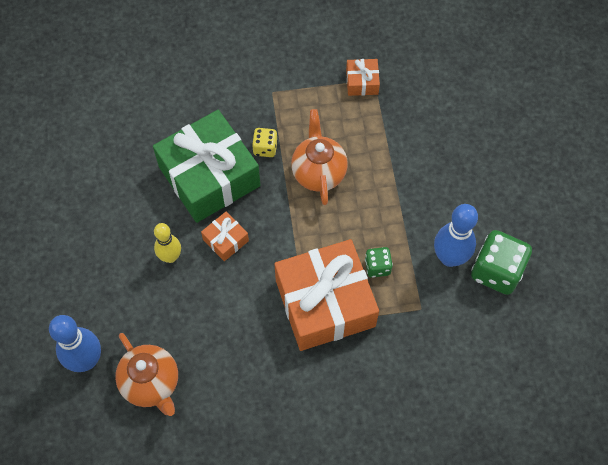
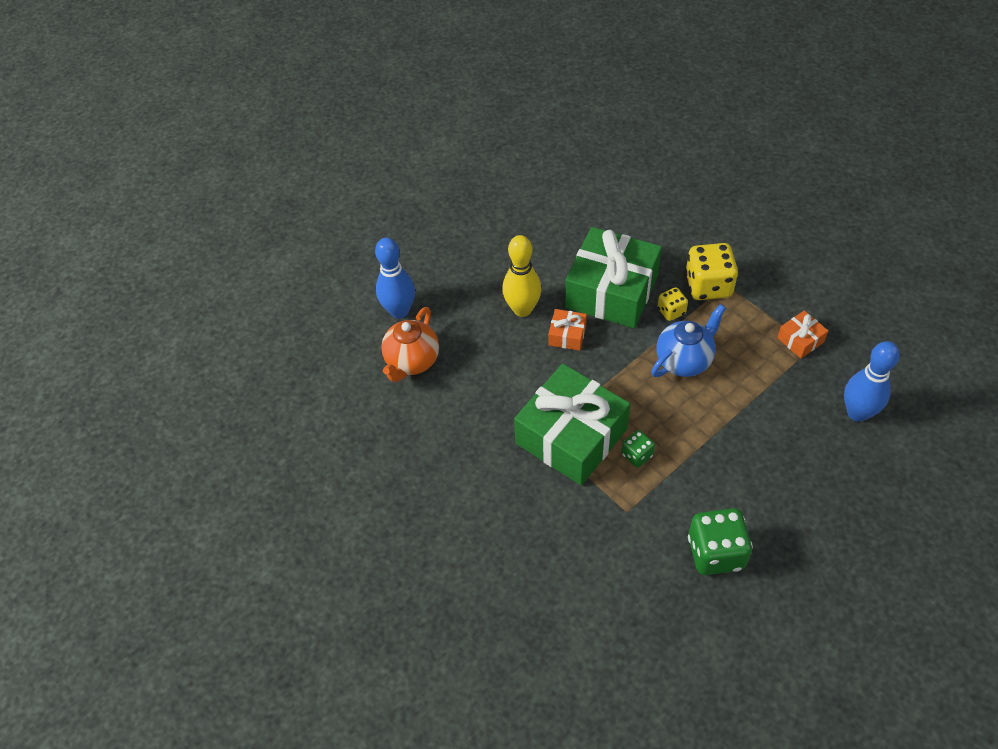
camera: 60 degrees right, 10 degrees down
(170, 257) = (522, 309): yellow bowling pin -> yellow bowling pin, size x1.53
(262, 105) = (708, 286): none -> yellow dice
(318, 172) = (684, 360): orange teapot -> blue teapot
(325, 303) = (571, 436): orange gift -> green gift
(449, 257) = (695, 506): blue bowling pin -> blue bowling pin (857, 413)

